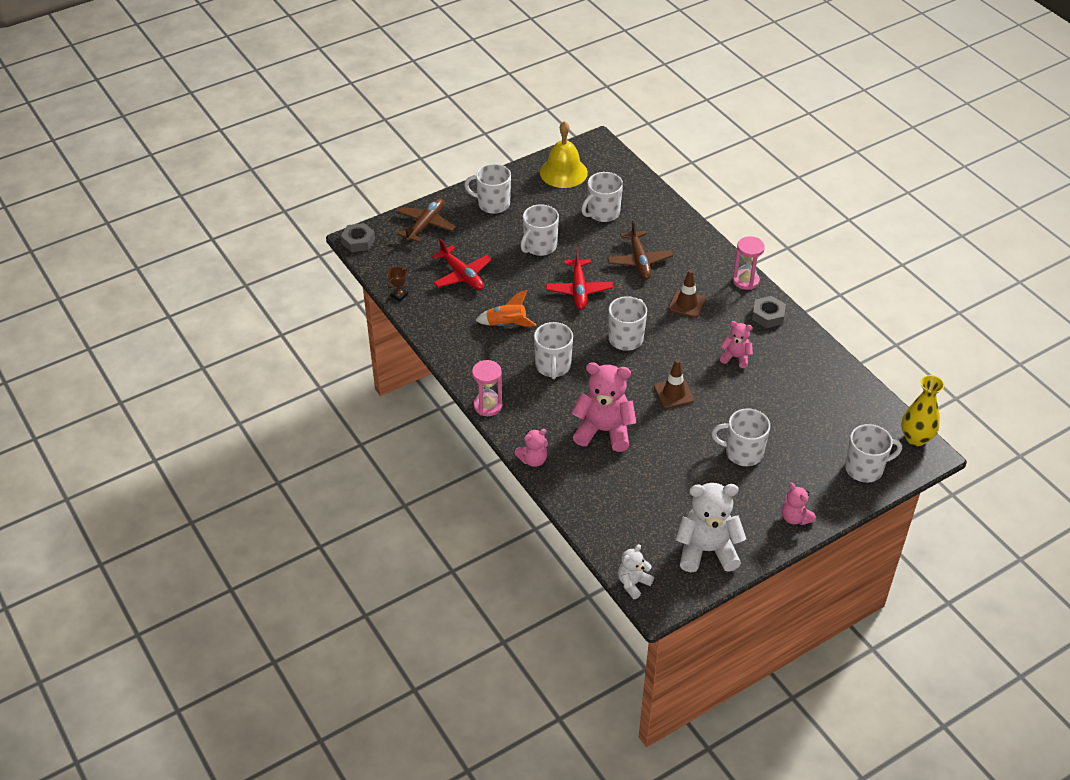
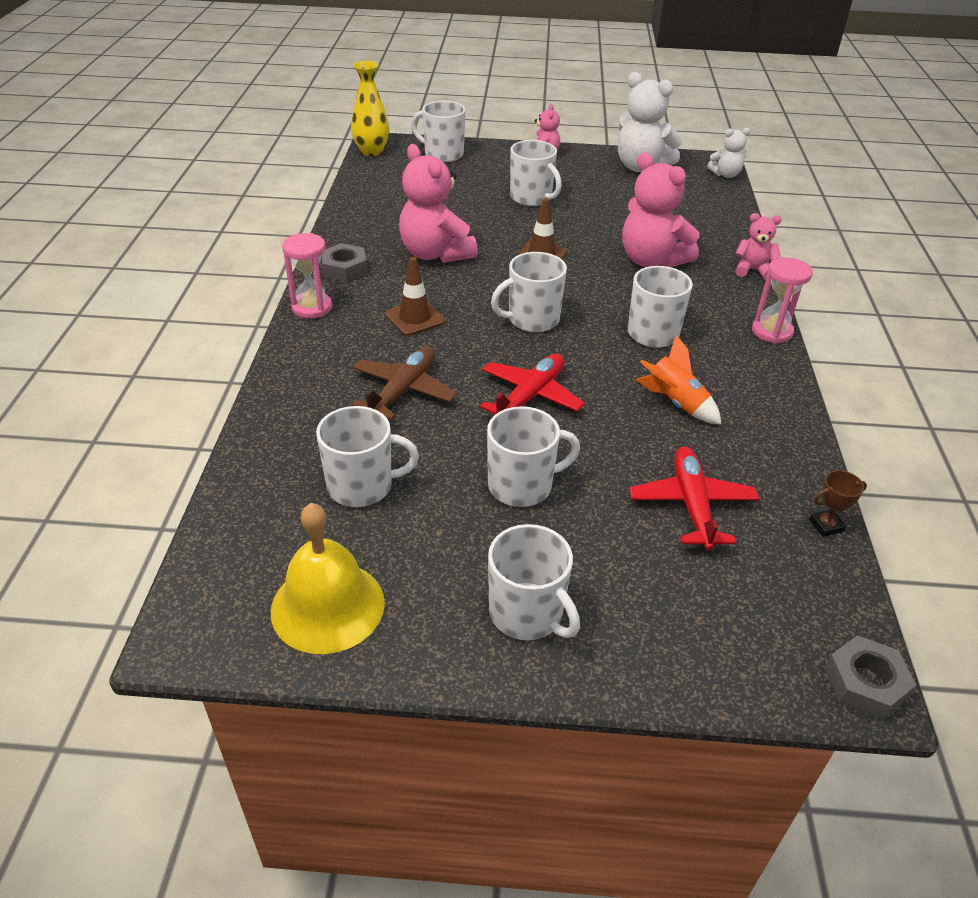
camera: 145 degrees left, 5 degrees down
(425, 225) = (696, 643): brown plane -> none
(735, 357) = (435, 254): pink teddy bear -> pink teddy bear, size x1.87

